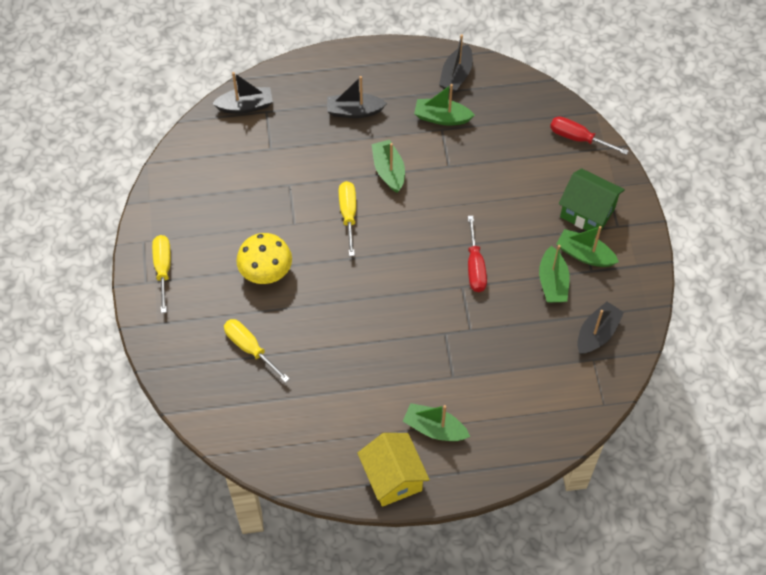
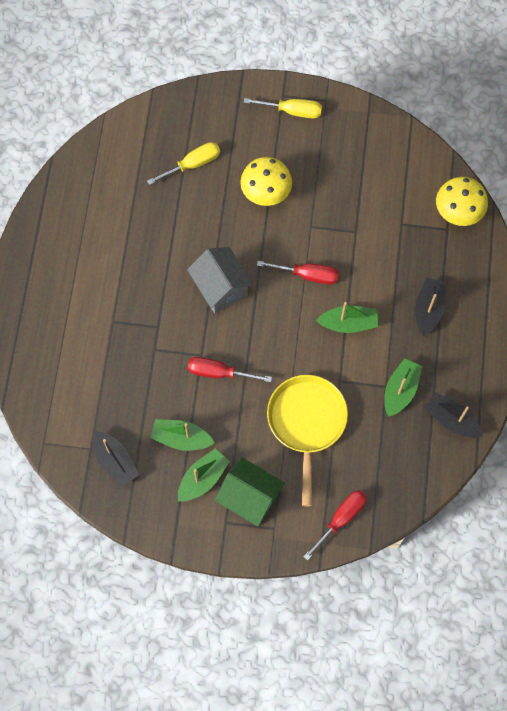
camera: 105 degrees right, 10 degrees up
(245, 106) = (458, 212): black boat -> yellow mushroom
(348, 215) = (307, 275): yellow screwdriver -> red screwdriver
(385, 287) = (220, 288): none -> grey house
(393, 478) = (36, 248): yellow house -> none
(434, 428) = (69, 293): green boat -> none
(499, 183) = (306, 423): none -> yellow pan
(587, 212) = (249, 498): green house -> green house turned 75 degrees clockwise

